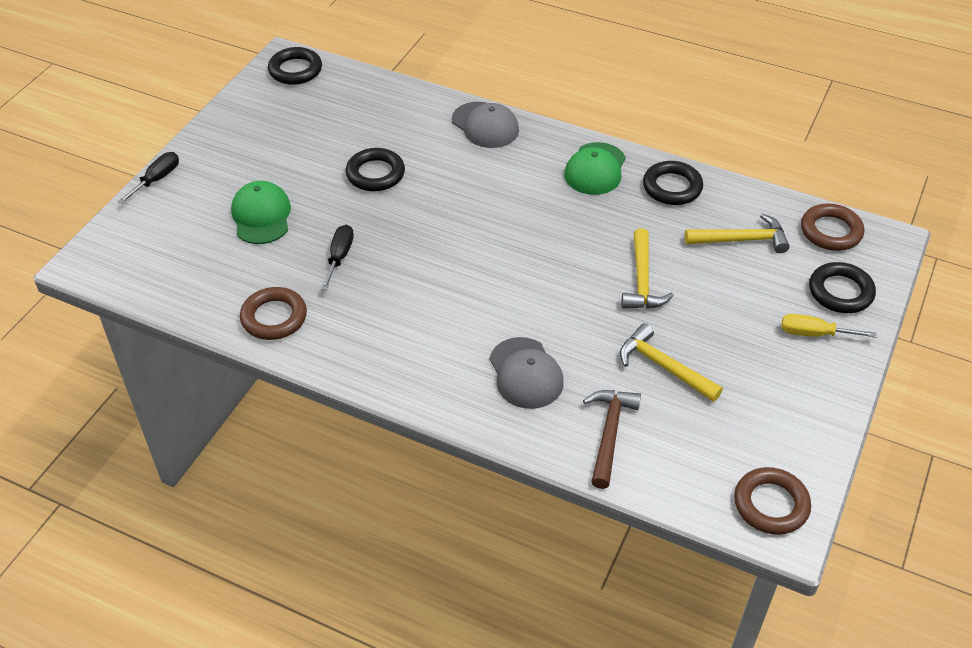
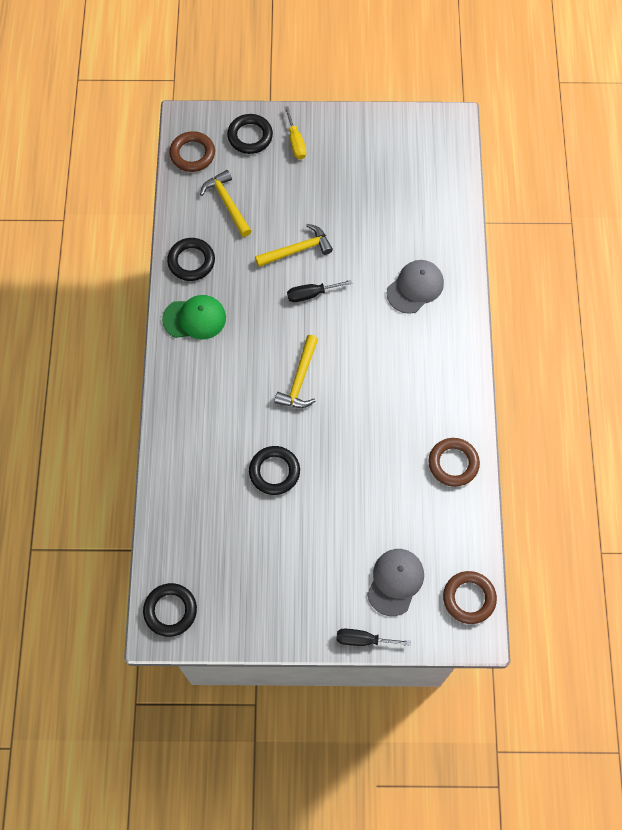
camera: 115 degrees left, 20 degrees up
(261, 216) = (362, 531): green cap -> none
(339, 257) = (375, 451): black screwdriver -> black screwdriver (311, 294)
(485, 125) = (177, 417): grey cap -> grey cap (395, 582)
(609, 434) = (436, 225): brown hammer -> none
(664, 366) = (367, 214): yellow hammer -> yellow hammer (299, 379)
(771, 504) = (439, 133): brown ring -> brown ring (469, 598)

